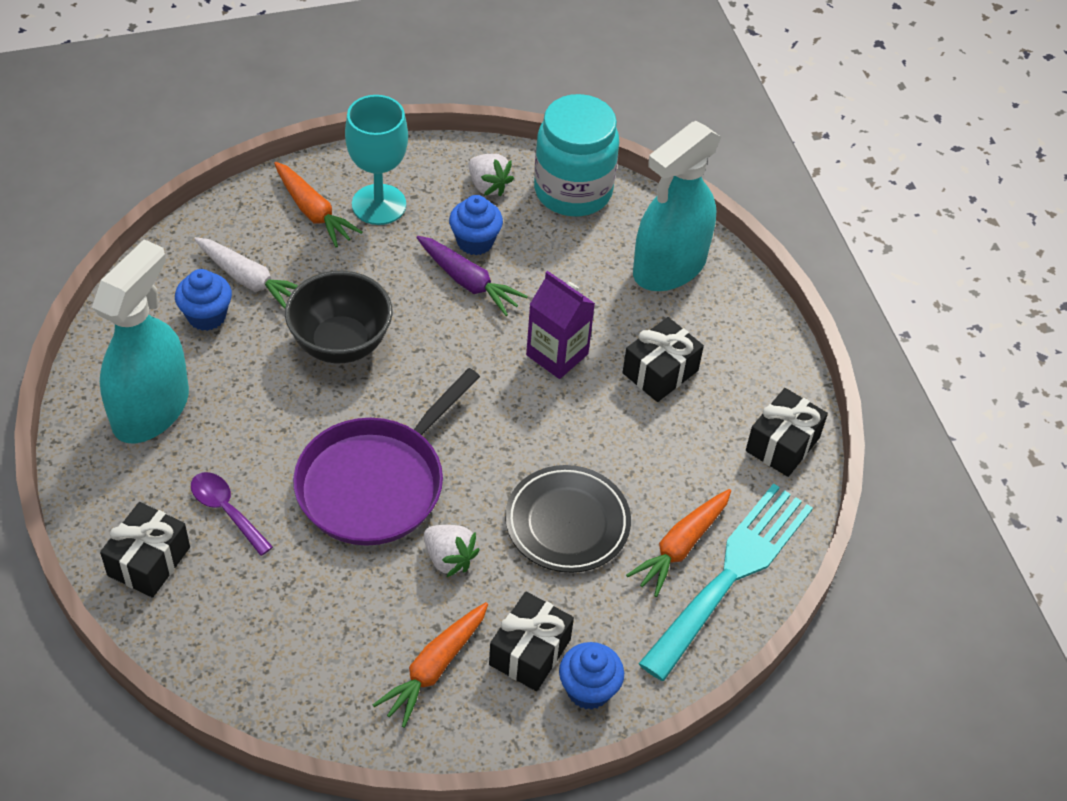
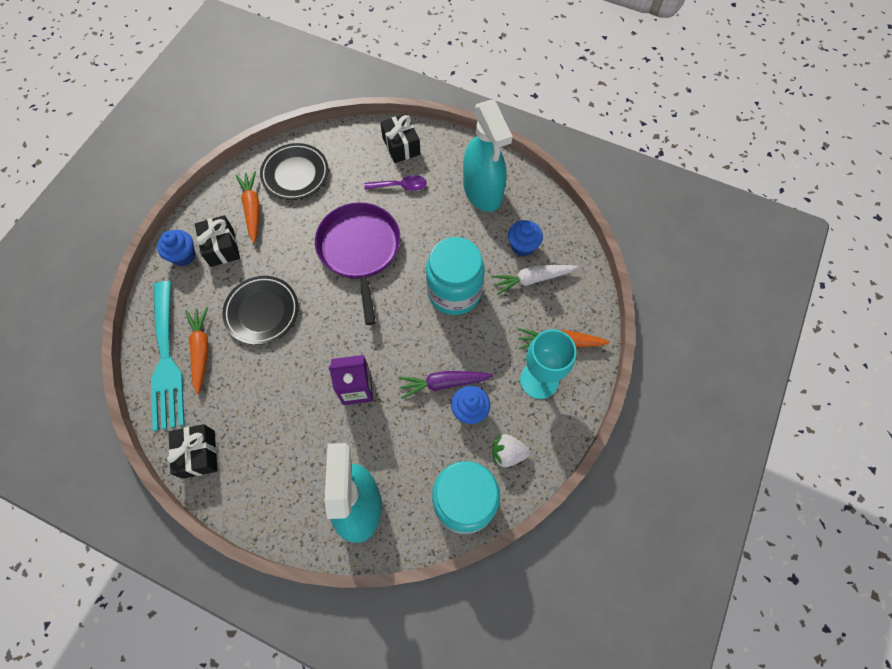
camera: 135 degrees right, 15 degrees up
(324, 662) = (295, 174): none -> black plate
(341, 343) = (454, 292): black bowl -> turquoise jar
(449, 558) = (294, 250): white strawberry -> none
(660, 372) = (298, 432): black gift -> none

